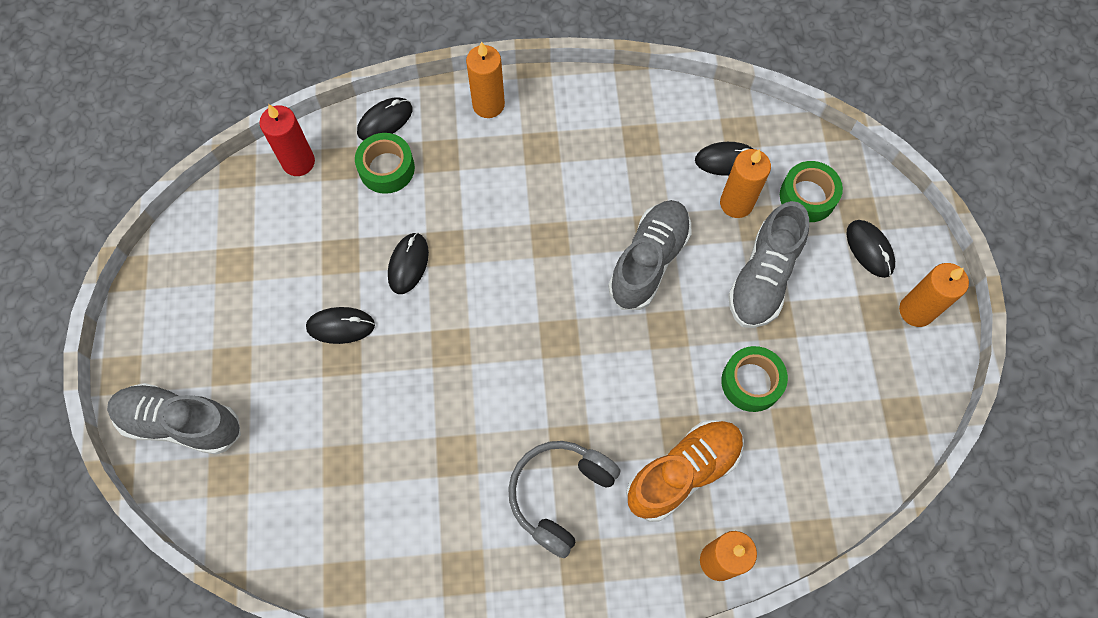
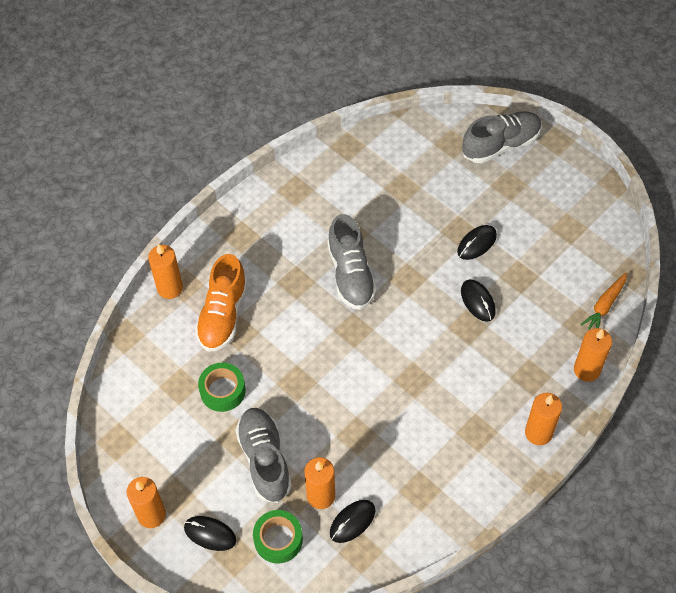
camera: 140 degrees right, 10 degrees down
(298, 162) = (604, 305): red candle -> orange carrot
(385, 121) = (587, 370): black mouse -> orange candle
(386, 168) = (552, 343): green tape -> none
(559, 495) = (279, 256): grey headphones -> none
(648, 261) = (343, 413): grey shoe -> grey shoe (351, 274)

